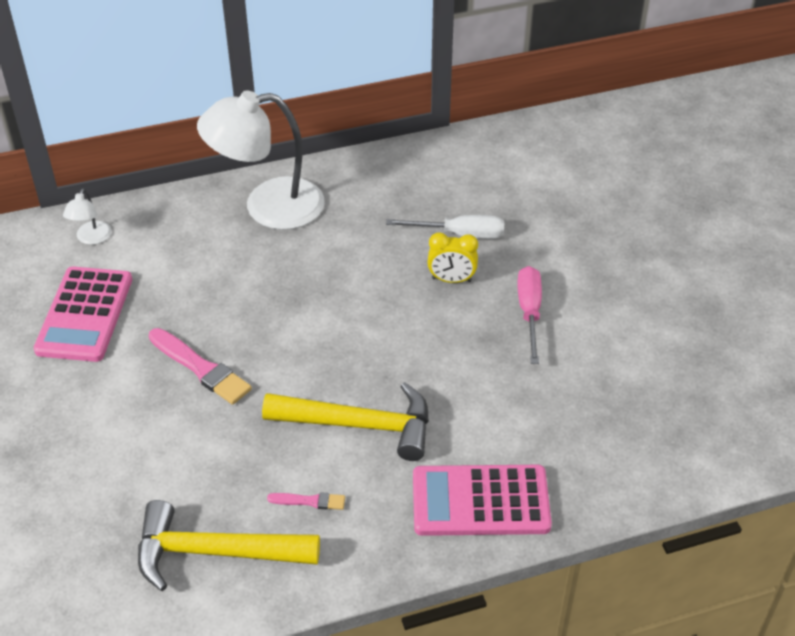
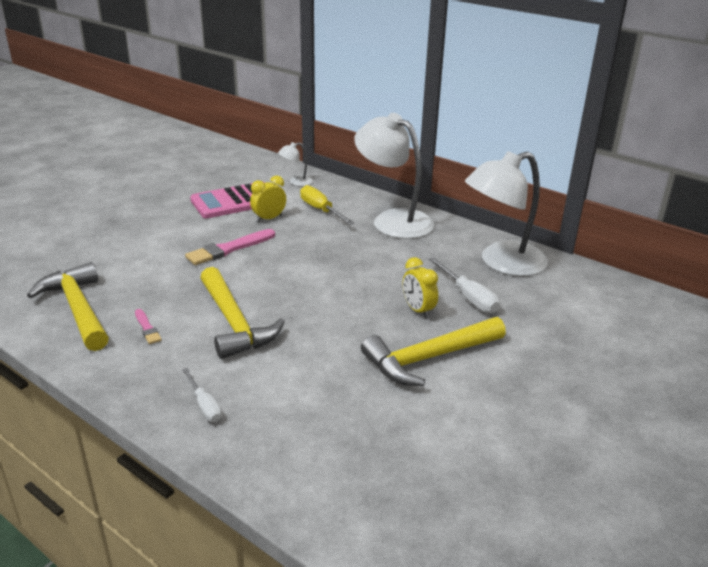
camera: 55 degrees right, 15 degrees down
(161, 304) = (269, 218): none -> yellow clock
(186, 251) = (321, 210): none -> yellow screwdriver
(201, 368) = (229, 249): pink brush -> pink brush turned 45 degrees clockwise
(423, 178) = (502, 263): none -> white lamp
(480, 501) = (204, 405): pink calculator -> white screwdriver
(529, 312) = (429, 358): pink screwdriver -> yellow hammer

